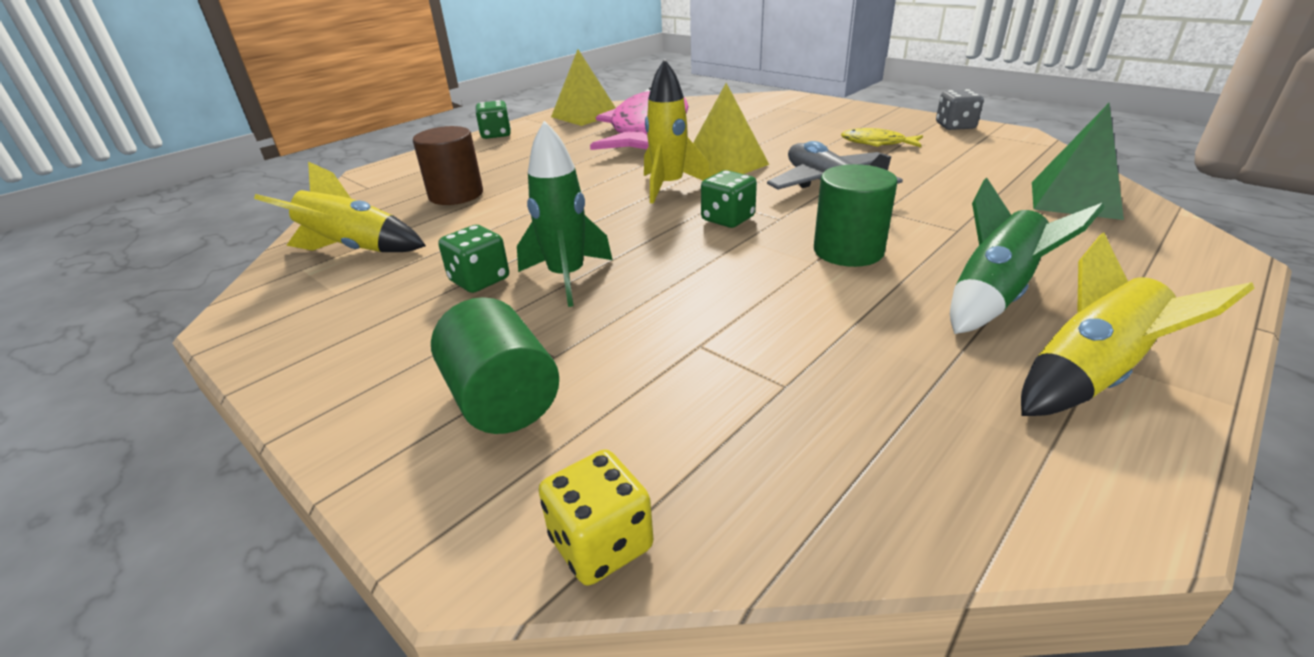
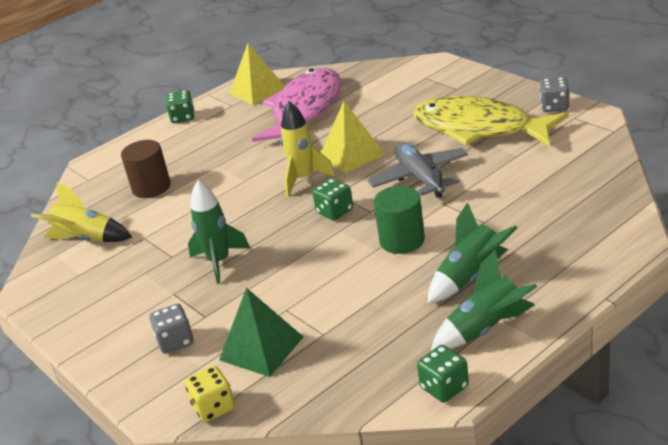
camera: 10 degrees right, 0 degrees up
(479, 280) = (166, 264): green dice -> green dice (444, 387)
(502, 399) = (175, 341): green cylinder -> grey dice
(876, 143) = (479, 128): yellow fish -> yellow fish, size x2.43
(1074, 199) = (583, 193): green pyramid -> green pyramid (261, 348)
(1089, 376) = (485, 329): yellow rocket -> green rocket

